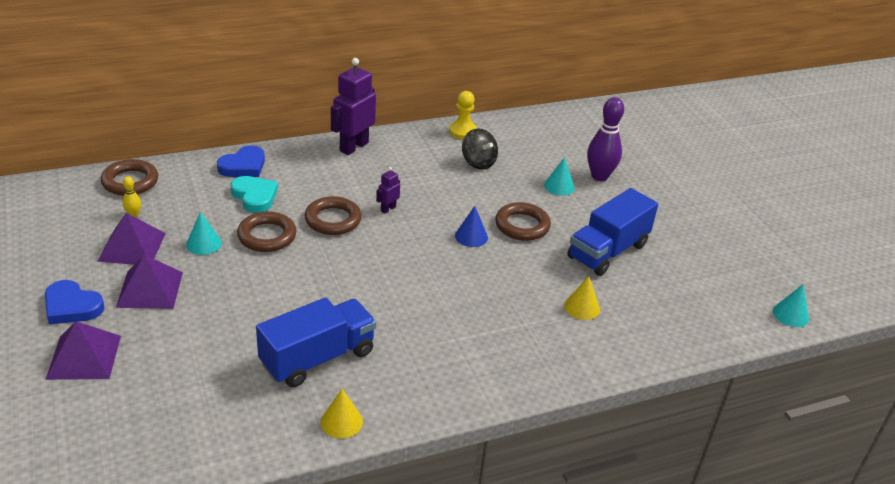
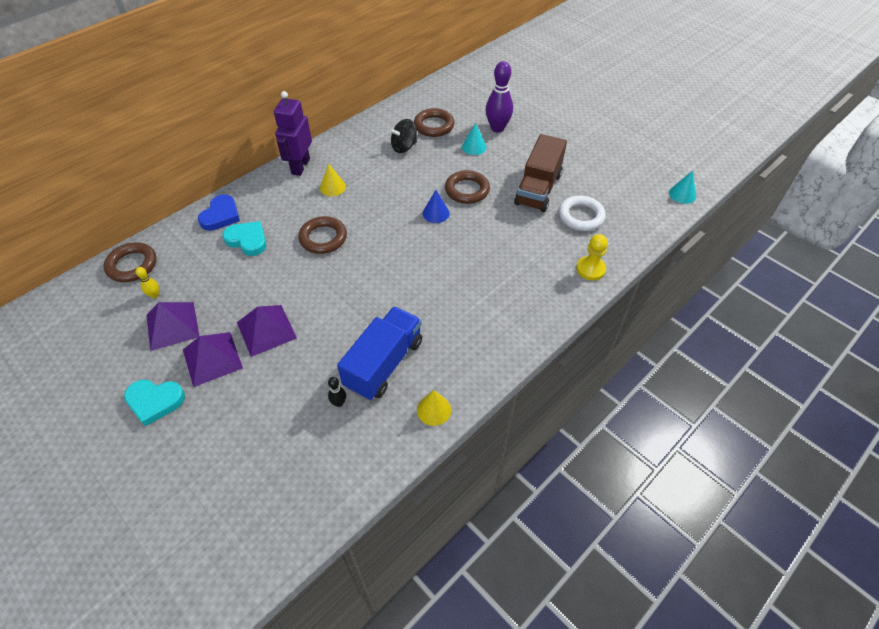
camera: 20 degrees left, 15 degrees up
(72, 306) = (155, 401): blue heart -> turquoise heart
(84, 357) = (195, 443): purple pyramid -> purple pyramid (266, 330)
(203, 244) = (231, 299): turquoise cone -> none
(246, 376) = (339, 403): none -> black bowling pin
(267, 236) = (279, 272): brown ring -> brown ring (434, 126)
(388, 209) = (360, 212): purple robot -> none
(462, 131) = (376, 123): yellow pawn -> yellow pawn (590, 269)
(478, 162) = (404, 147): black spinning top -> black spinning top turned 120 degrees clockwise
(582, 307) = (546, 242): yellow cone -> yellow cone (332, 187)
(607, 251) = (538, 189): blue truck -> brown truck
(642, 295) = (581, 216): none -> white ring

